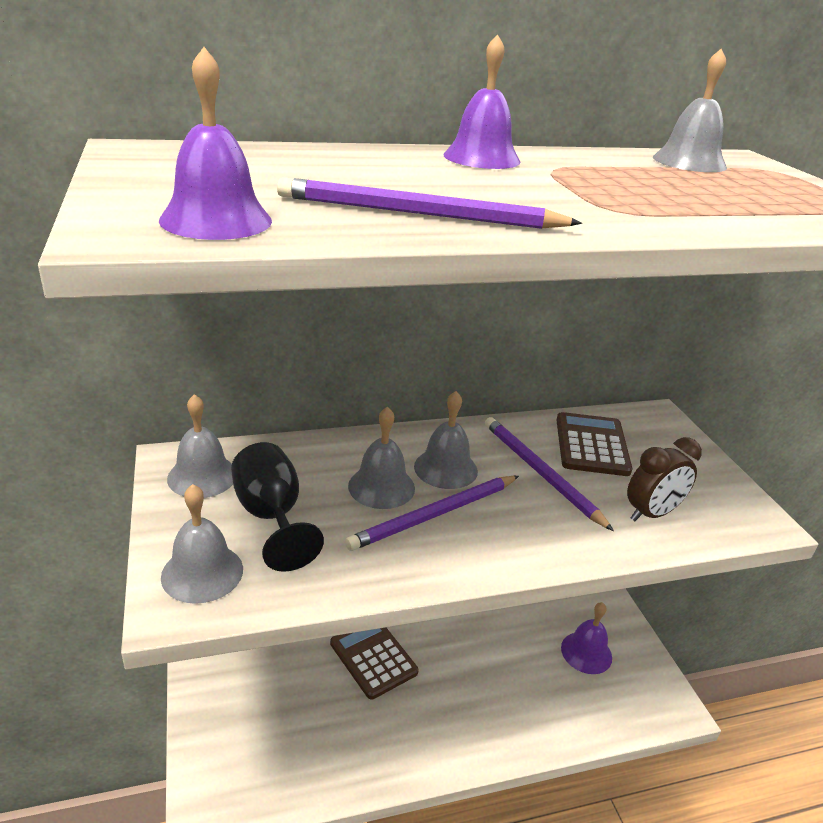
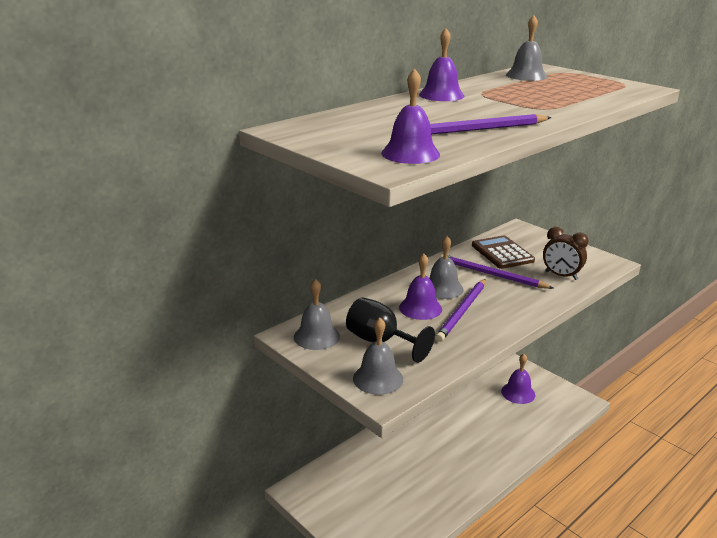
camera: 25 degrees left, 5 degrees down
(373, 658) = (404, 444): brown calculator -> none
(381, 487) = (420, 308): grey bell -> purple bell
(651, 513) = (561, 275): brown clock -> brown clock turned 90 degrees clockwise

